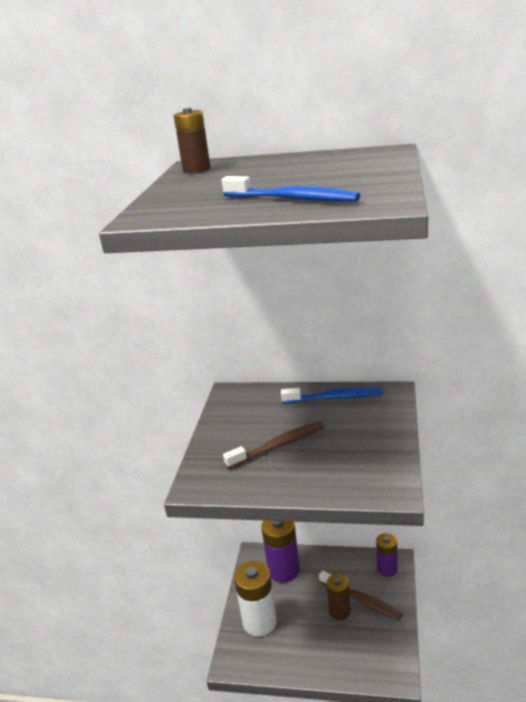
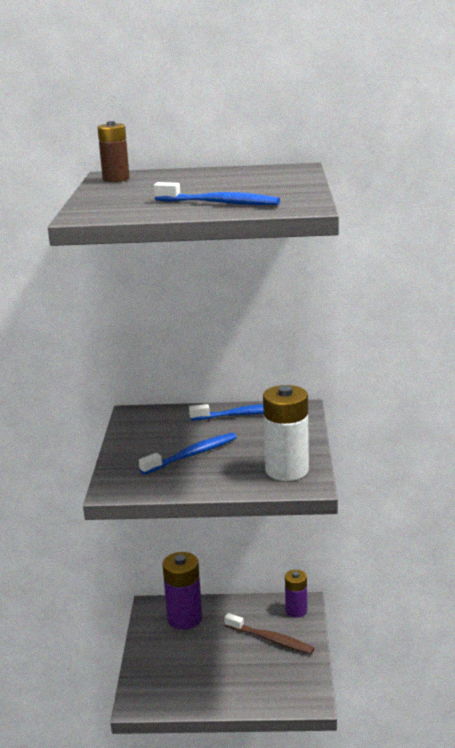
camera: 10 degrees left, 5 degrees down
(259, 622) = (163, 666): white battery -> white battery (287, 470)
(278, 446) = (192, 455): brown toothbrush -> blue toothbrush
(339, 611) = (248, 651): brown battery -> none

